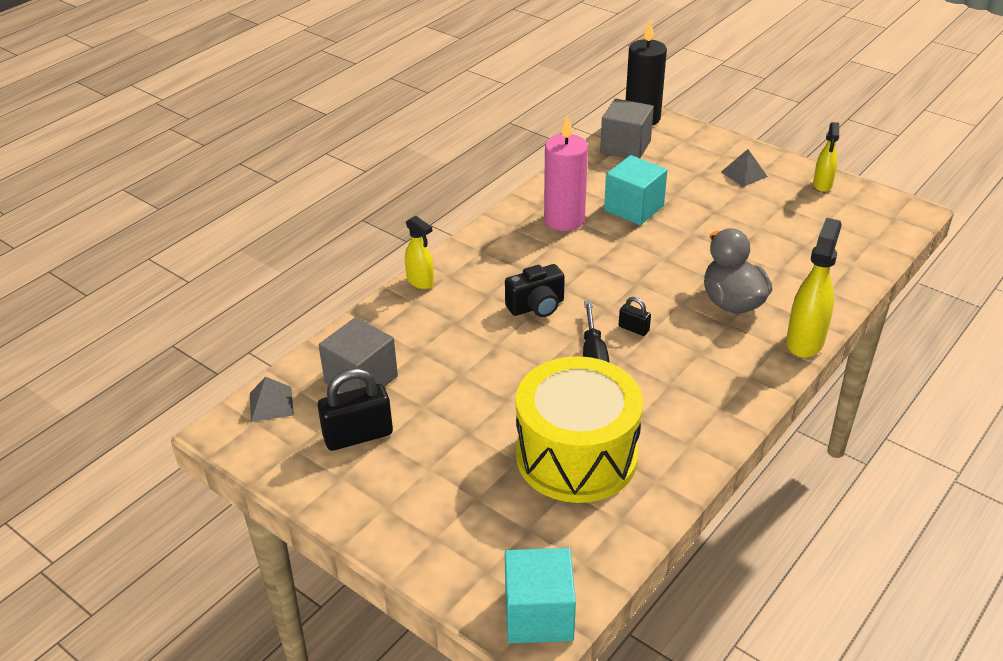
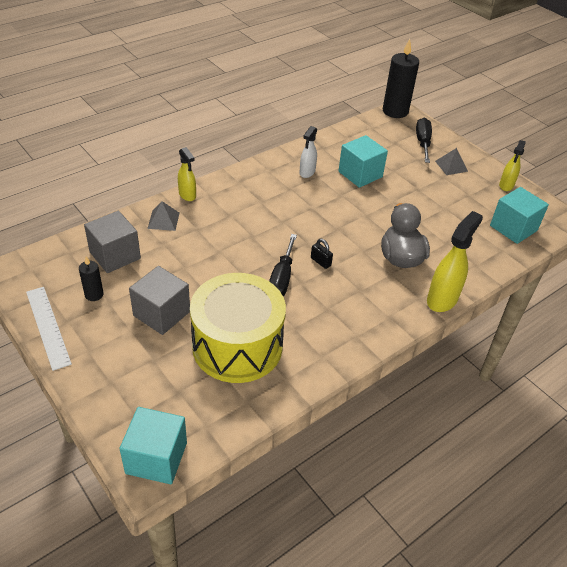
camera: 10 degrees right, 5 degrees up
(271, 404) = (47, 258): grey pyramid -> grey pyramid (163, 220)
(316, 489) = (48, 326): none -> white ruler
(358, 435) = (94, 295): black padlock -> black candle
(536, 306) = (259, 230): black camera -> none
(564, 220) = (307, 172): pink candle -> white spray bottle
(625, 147) = (374, 129): grey cube -> grey cube (161, 313)
(695, 151) = (423, 142): none -> black screwdriver
(853, 235) = (513, 228): none -> turquoise cube

